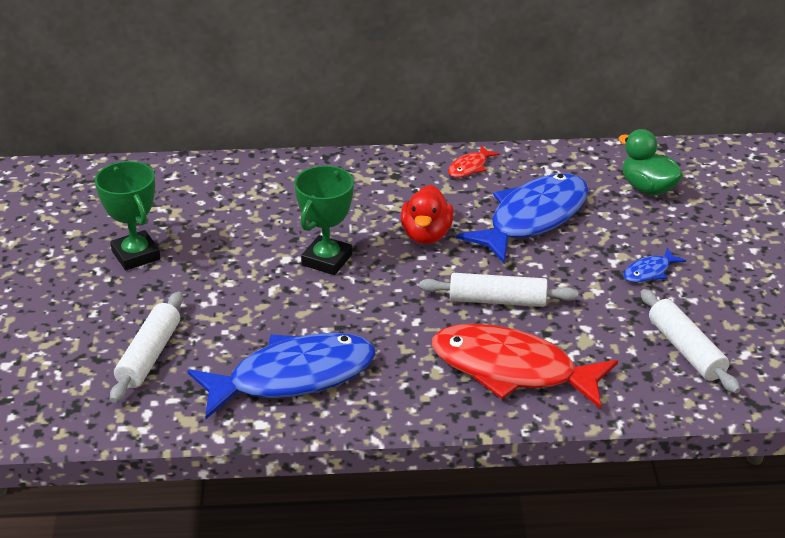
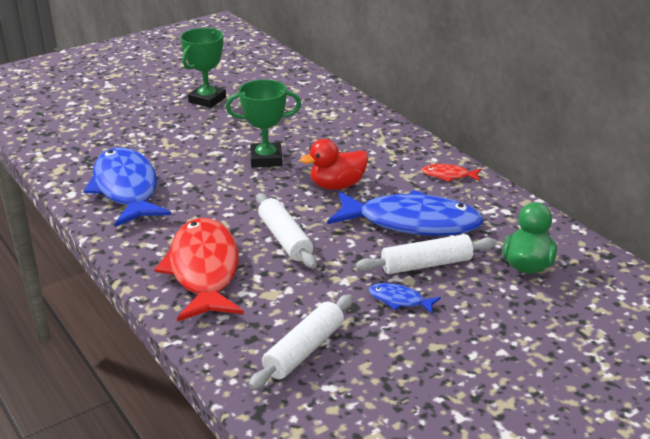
camera: 60 degrees right, 5 degrees down
(149, 355) = (111, 137): white rolling pin -> white rolling pin (426, 265)
(293, 377) = (126, 189): blue fish -> blue fish turned 150 degrees counterclockwise

